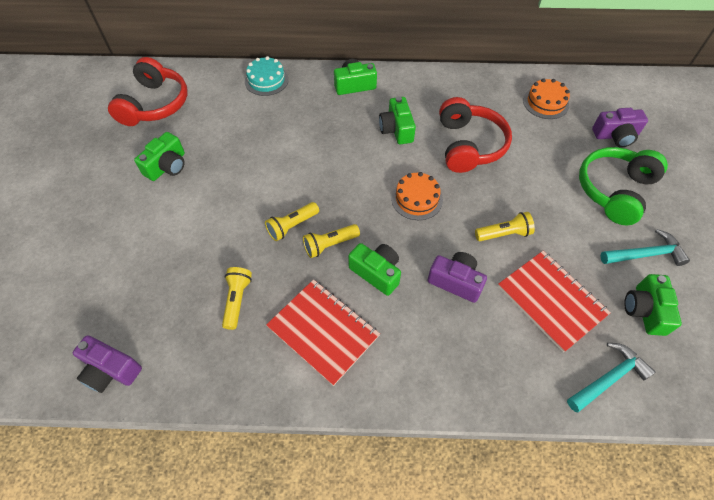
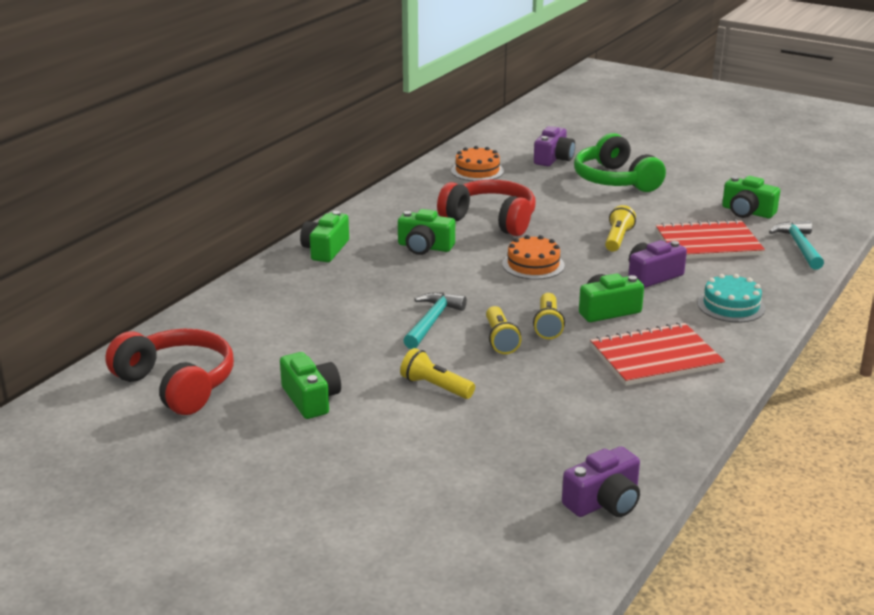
camera: 60 degrees left, 30 degrees down
(237, 300) = (574, 397): yellow flashlight -> yellow flashlight (435, 387)
(266, 80) = (241, 298): turquoise cake -> turquoise cake (731, 306)
(645, 254) = (693, 193): turquoise hammer -> turquoise hammer (432, 321)

